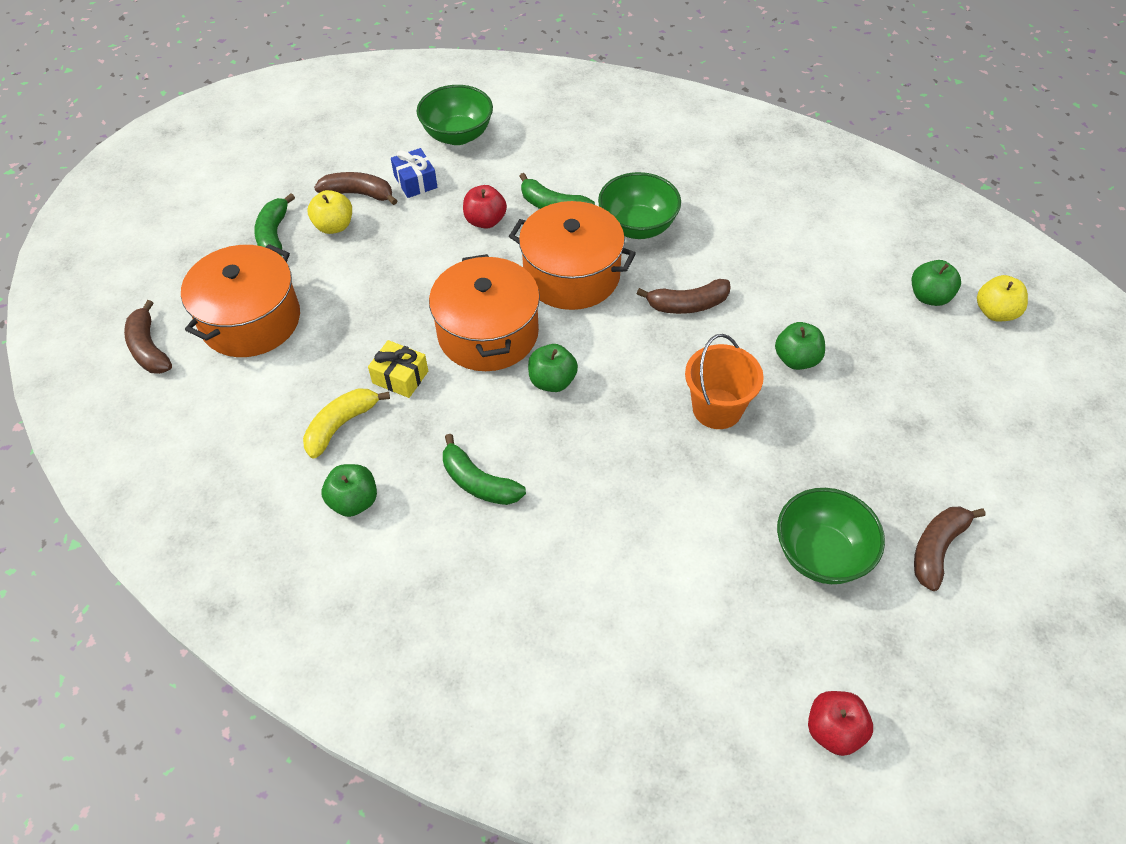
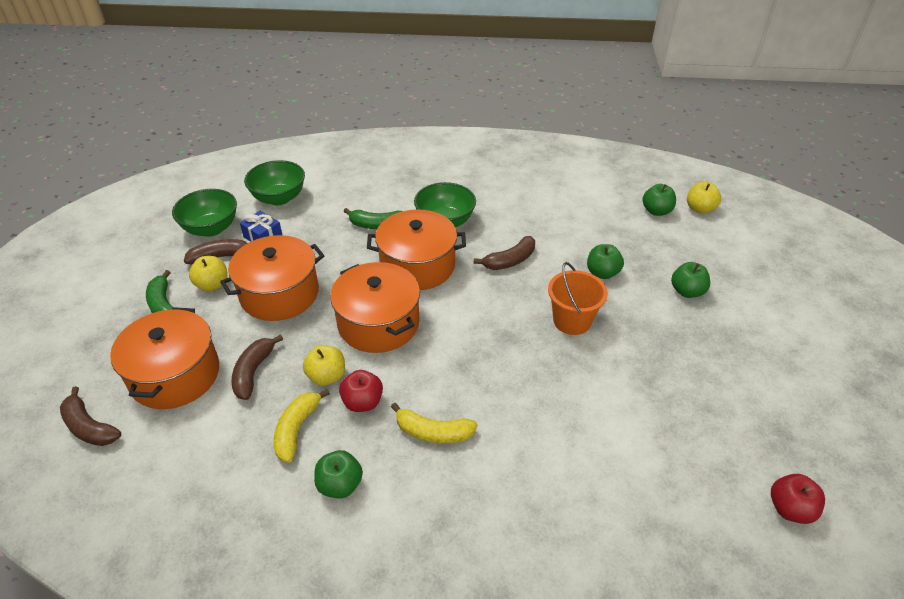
camera: 25 degrees left, 10 degrees down
(399, 260) = (279, 294): none -> orange pot
(400, 377) = (327, 376): yellow gift -> yellow apple
(478, 482) = (433, 432): green banana -> yellow banana
(485, 221) = (332, 248): red apple -> red apple (362, 402)
(552, 381) = (446, 341): green apple -> green apple (687, 291)
(821, 554) = (701, 391): green bowl -> green bowl (211, 228)
(937, 549) = (766, 361): brown banana -> brown banana (253, 372)

